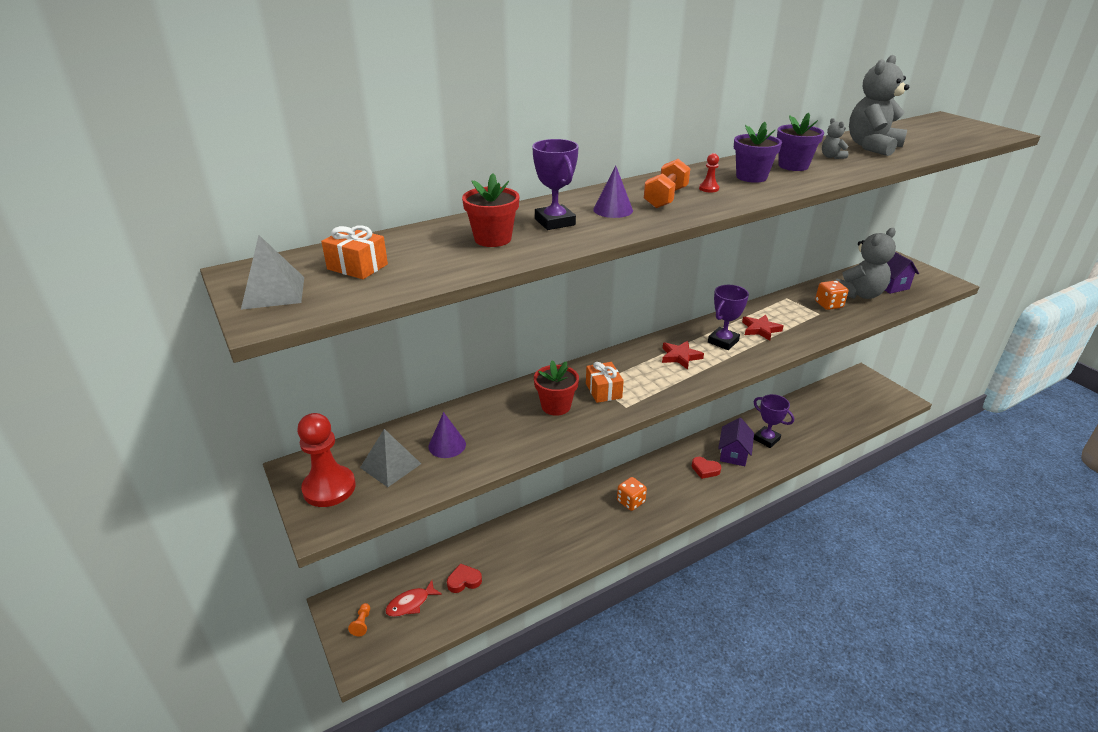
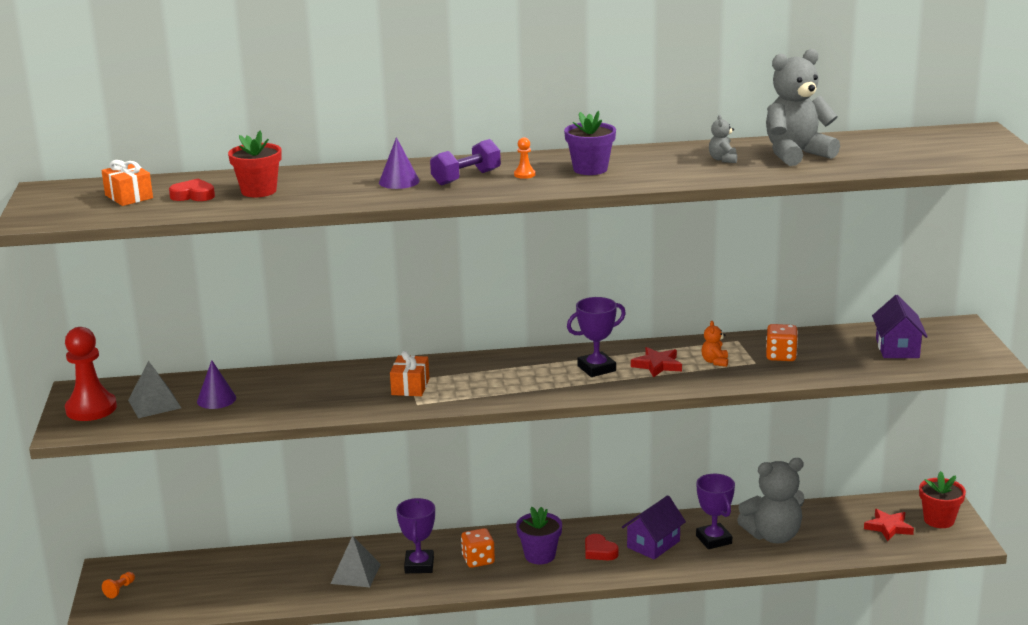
camera: 25 degrees right, 10 degrees down
(273, 292) = (51, 205): grey pyramid -> grey pyramid (355, 574)
(410, 603) = (175, 587): red fish -> none
(464, 581) = (240, 582): red heart -> red heart (193, 195)
(555, 222) = (331, 185): purple trophy -> purple trophy (419, 565)
(556, 406) = (348, 390): red flower pot -> red flower pot (939, 520)
(665, 198) = (466, 178): orange dumbbell -> purple dumbbell
(680, 357) = (529, 373): red star -> red star (888, 527)
(709, 188) = (524, 174): red pawn -> orange pawn
(793, 166) = (658, 164): purple flower pot -> purple flower pot (540, 555)
(794, 318) = (715, 362): none -> orange teddy bear
(859, 294) = (839, 352): grey teddy bear -> grey teddy bear (773, 536)

